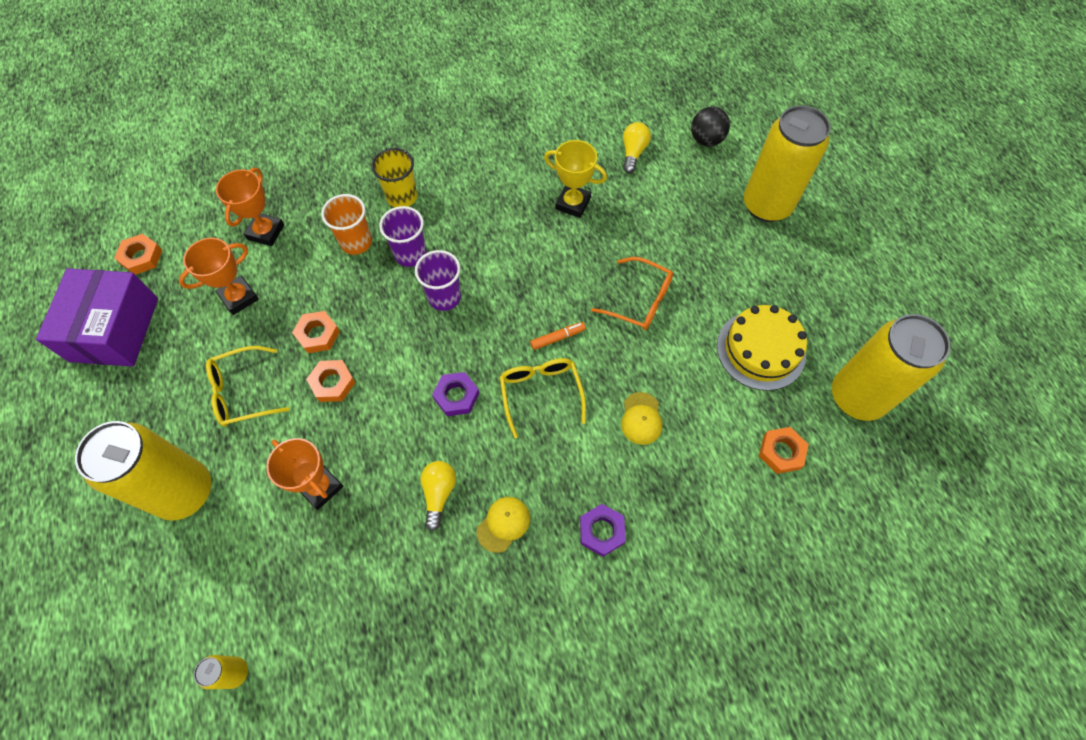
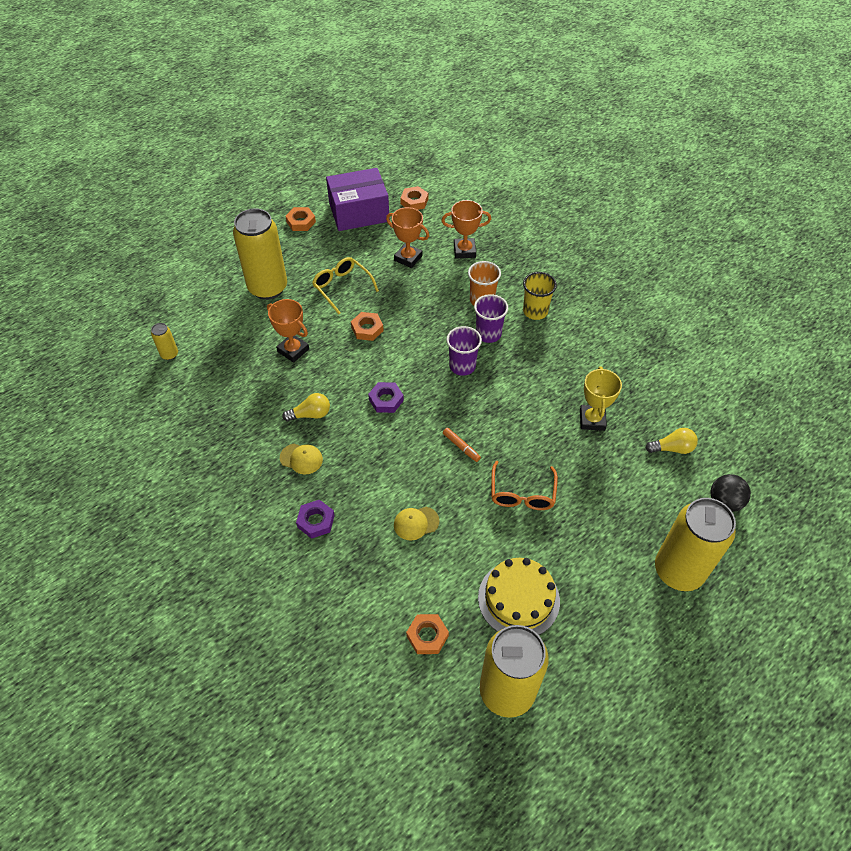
camera: 70 degrees right, 10 degrees down
(318, 334) = (399, 308): orange nut -> orange nut (301, 222)
(320, 487) = (293, 350): orange trophy -> orange trophy turned 75 degrees counterclockwise
(541, 394) = (409, 450): yellow glasses -> none

